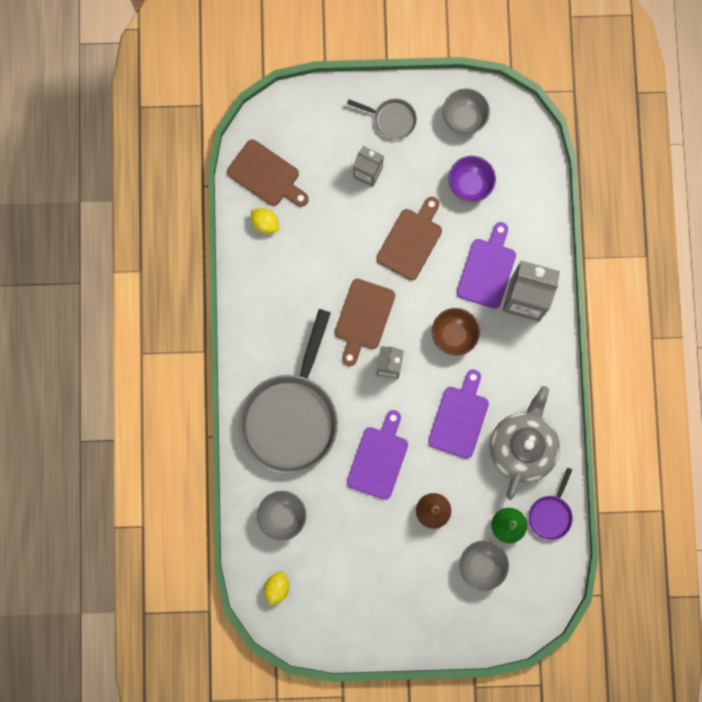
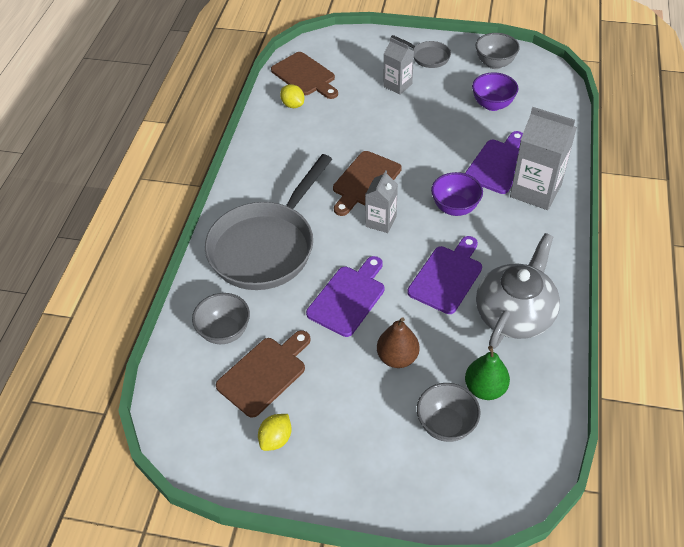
camera: 15 degrees right, 30 degrees down
(277, 588) = (192, 402): yellow lemon -> yellow lemon (276, 439)
(411, 241) = (427, 134): brown cutting board -> brown cutting board (264, 373)
(454, 335) = (455, 208): brown bowl -> purple bowl
(550, 514) = (540, 386): purple pan -> none

